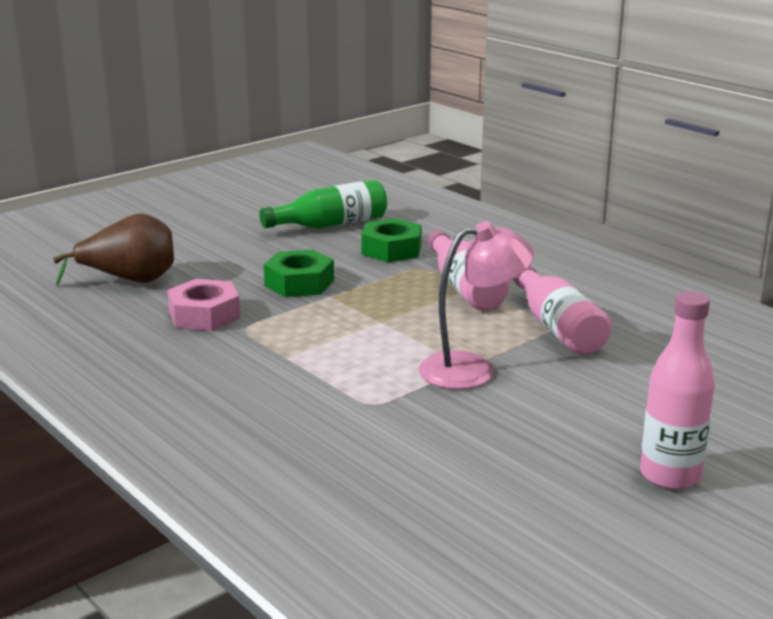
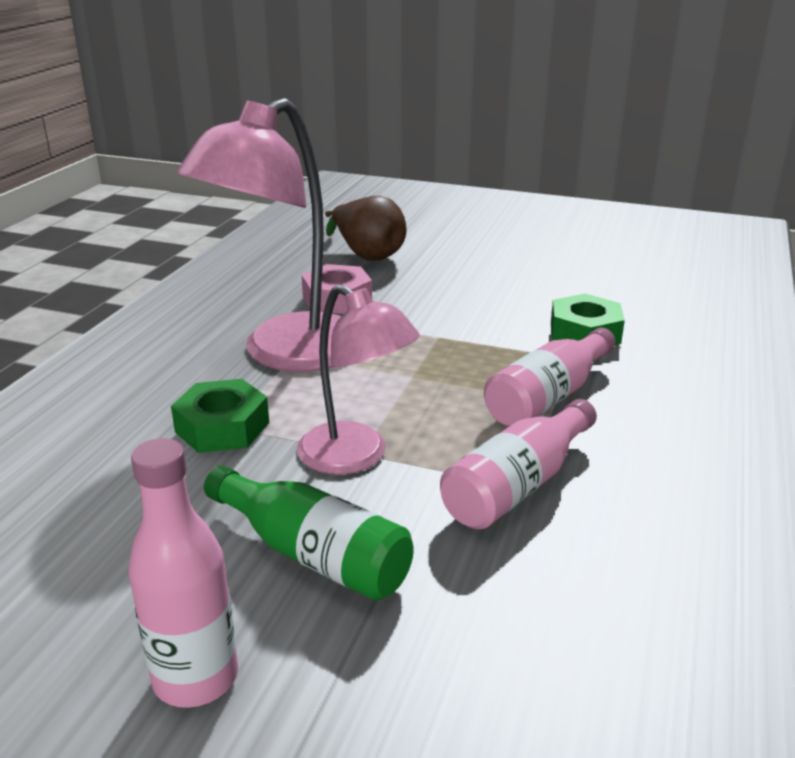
camera: 60 degrees right, 5 degrees up
(280, 359) = (286, 354): none -> pink lamp
(299, 283) = (447, 315): green nut -> green nut (222, 427)
(331, 225) = (597, 289): green bottle -> green bottle (313, 554)

